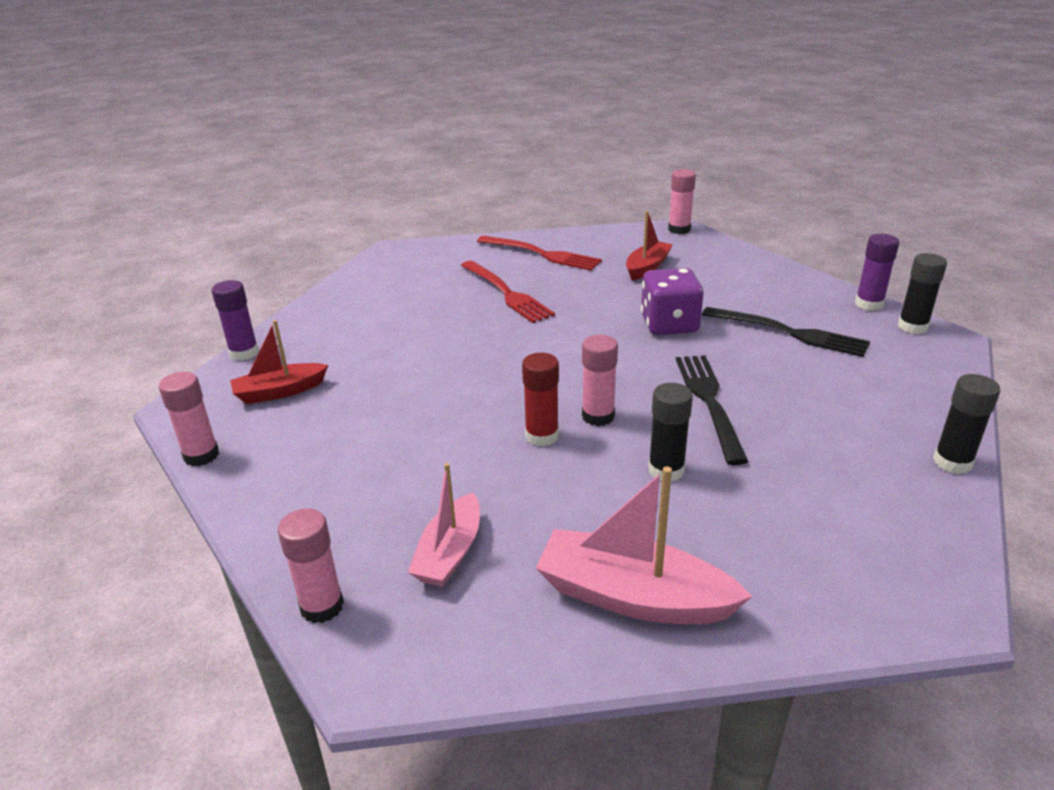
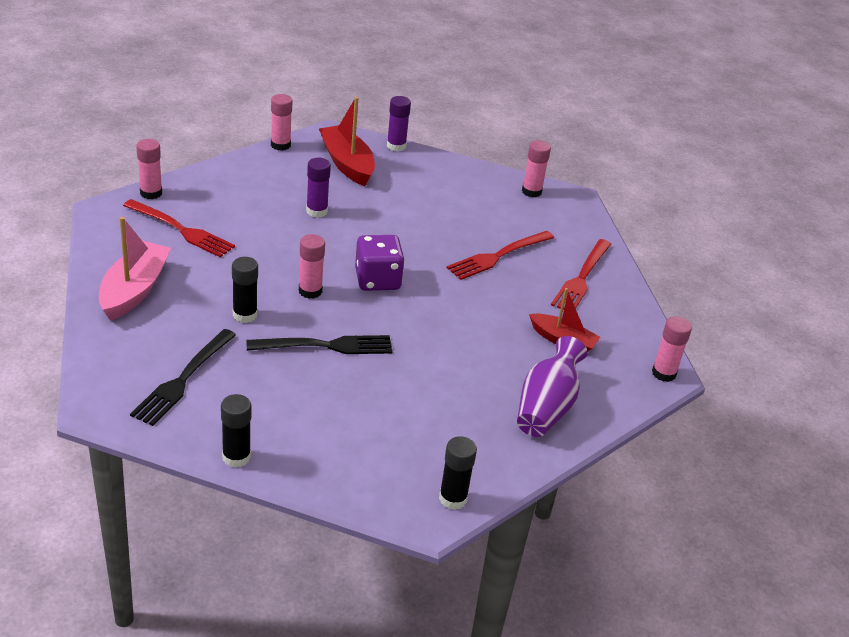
camera: 80 degrees right, 5 degrees up
(280, 392) = (347, 164): red boat -> red boat, size x1.54
(377, 271) = (531, 191): none -> pink glue stick
(450, 553) = (182, 230): pink boat -> red fork
(542, 436) = (288, 266): red glue stick -> none
(669, 325) = (447, 340): purple dice -> purple dice (377, 280)
(753, 279) = (546, 407): none -> purple vase
(790, 333) = (436, 411): black fork -> black fork (183, 380)
(869, 304) = (499, 479): purple glue stick -> purple glue stick (317, 211)

